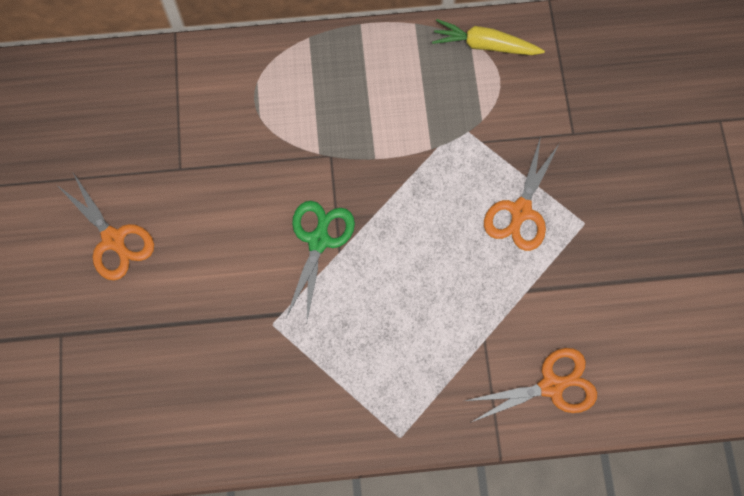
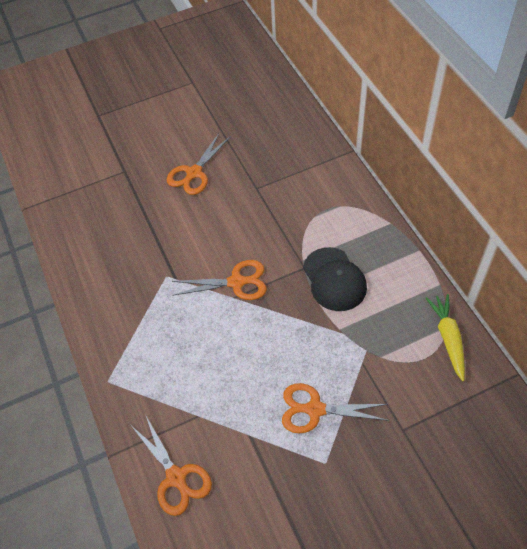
camera: 75 degrees right, 15 degrees down
(319, 240) = (237, 282): green scissors -> orange scissors
(362, 129) = (334, 279): none -> black cap

